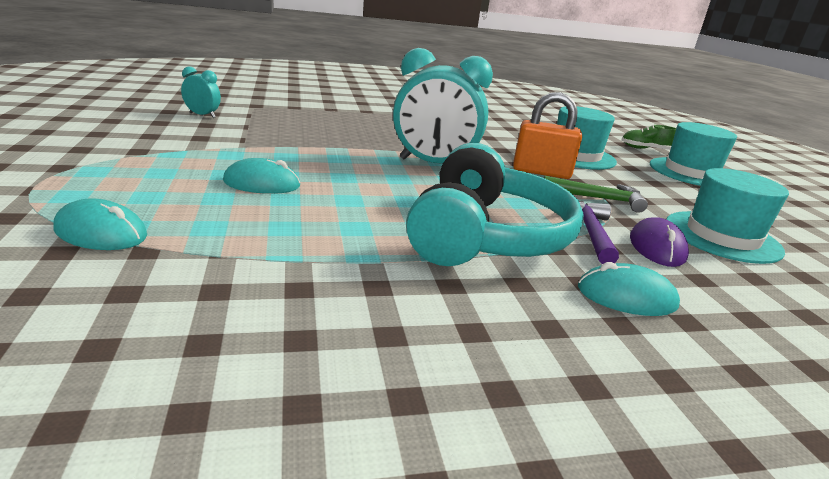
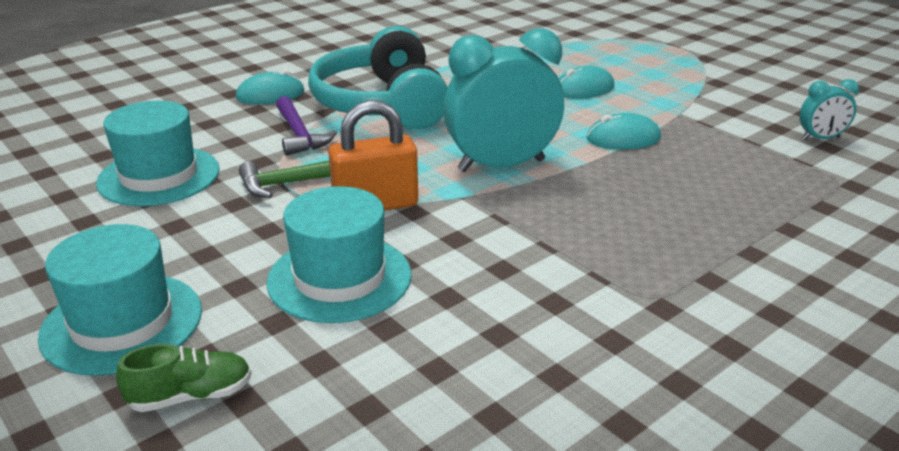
camera: 155 degrees right, 5 degrees up
(101, 232) = (582, 41): turquoise mouse -> turquoise mouse (623, 138)
(657, 247) = (237, 140): purple mouse -> none

